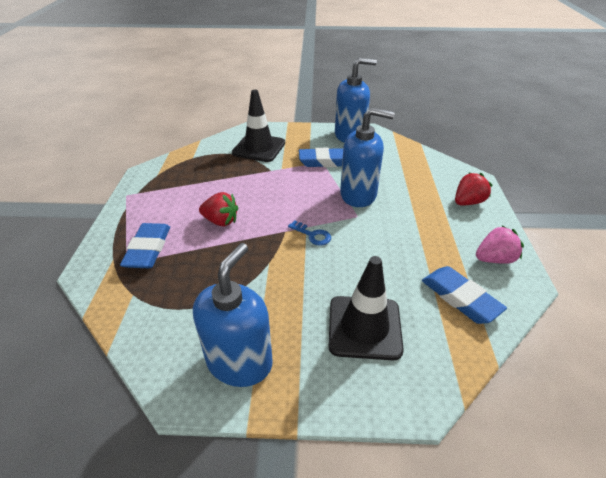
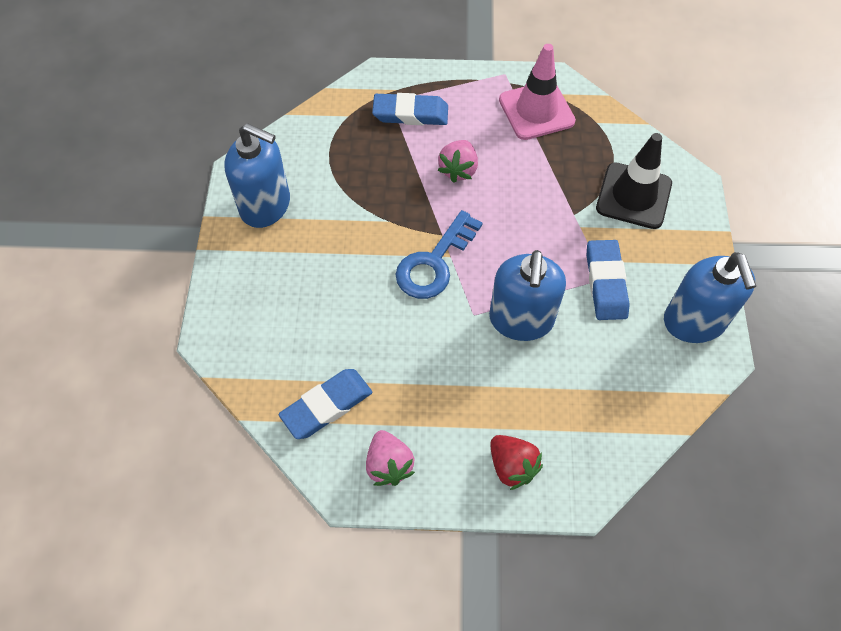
camera: 90 degrees right, 20 degrees up
(172, 181) = (536, 111): none -> pink traffic cone
(221, 221) = (458, 170): red strawberry -> pink strawberry
(312, 235) = (434, 263): blue key -> blue key, size x1.95
(364, 327) = (294, 305): black traffic cone -> none

